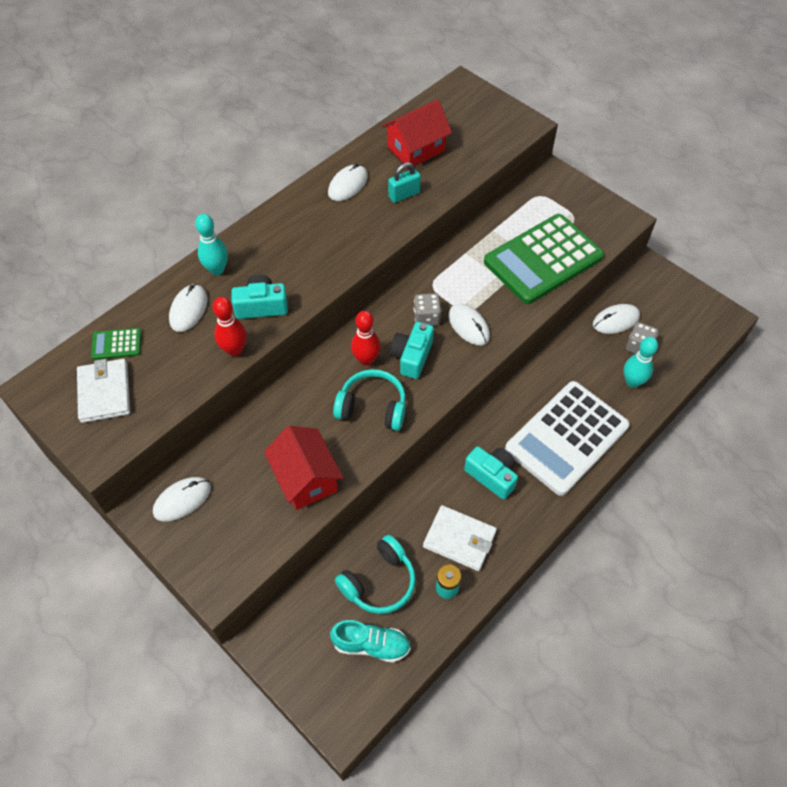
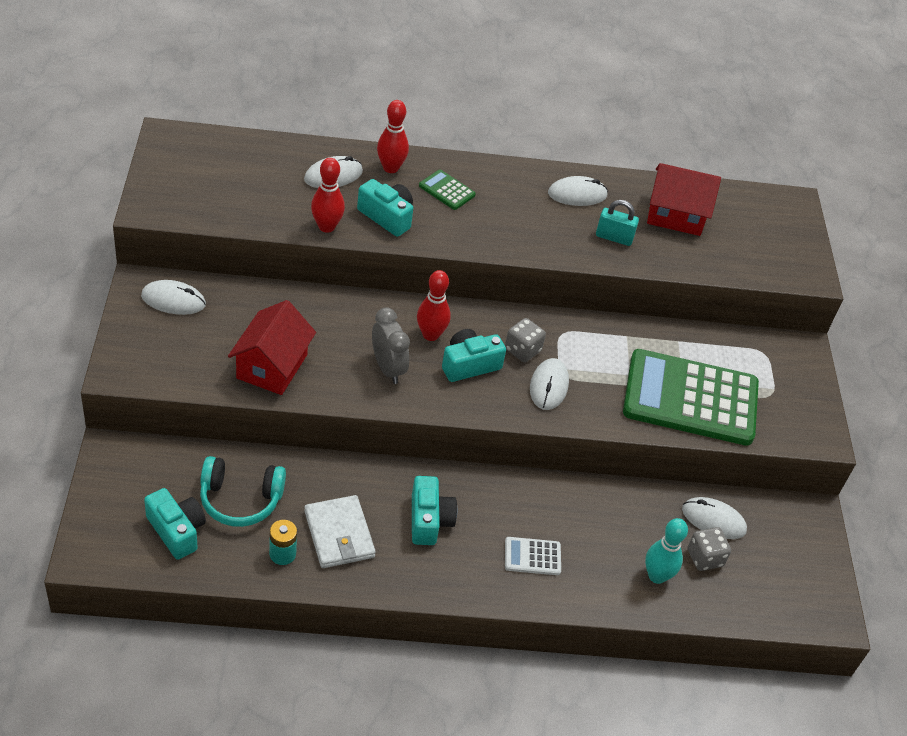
camera: 40 degrees right, 10 degrees down
(104, 392) = (205, 177): white wallet -> none
(116, 344) = (255, 155): green calculator -> green calculator (447, 190)
(217, 269) = (390, 168): turquoise bowling pin -> red bowling pin
(371, 645) = (177, 531): turquoise shoe -> turquoise camera
(372, 407) = (388, 368): turquoise headphones -> grey clock
(566, 438) = (532, 557): white calculator -> white calculator, size x0.40

